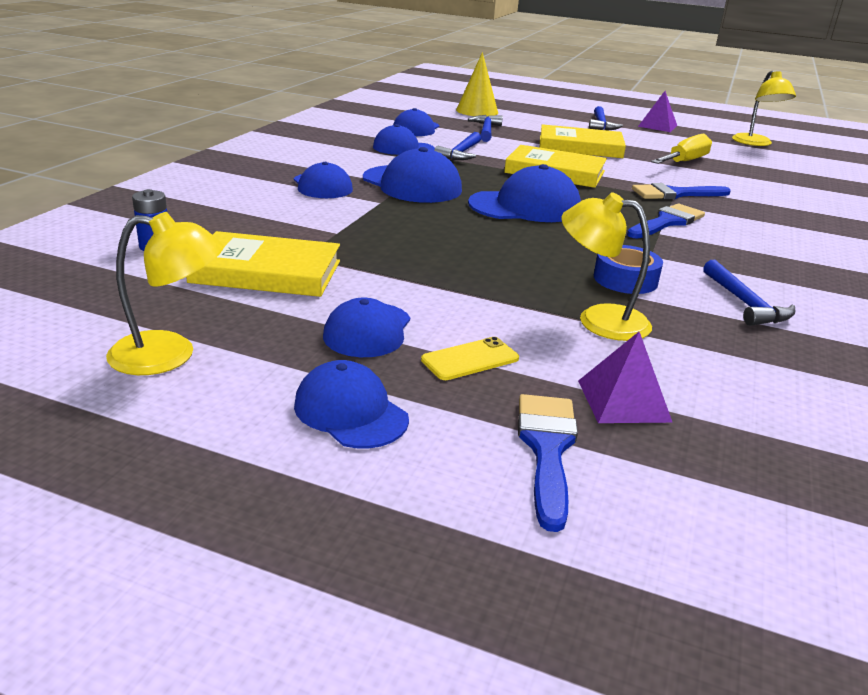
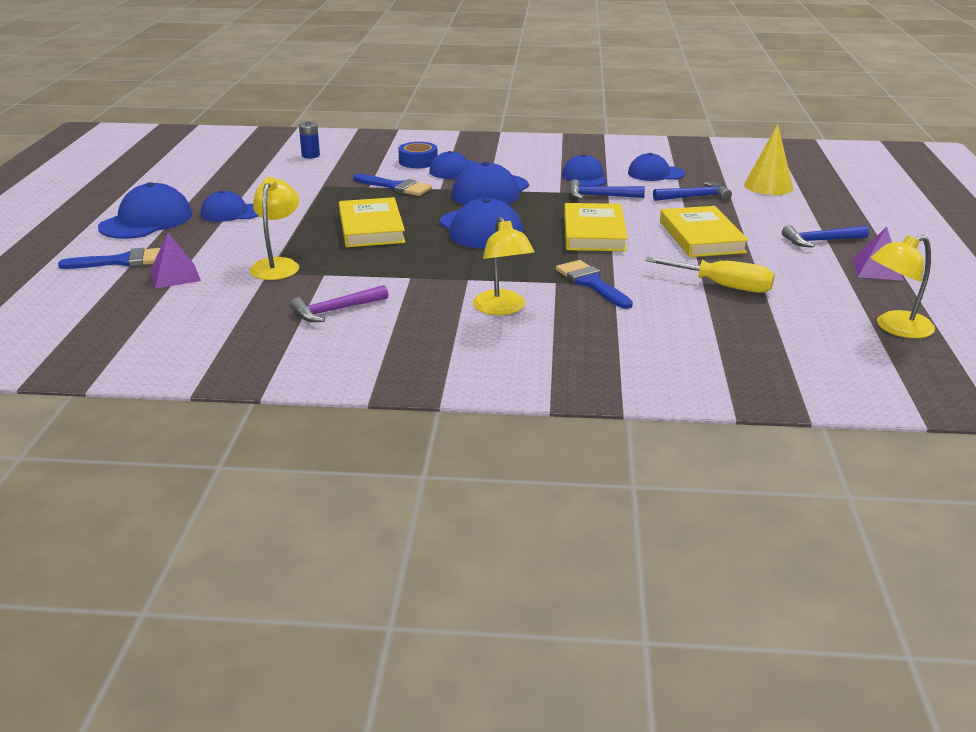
camera: 75 degrees right, 0 degrees up
(170, 355) = (187, 182): yellow lamp -> yellow lamp (502, 309)
(266, 272) = (293, 182): yellow book -> yellow book (371, 227)
(350, 412) = (146, 221): blue cap -> blue cap, size x1.53
(470, 359) = (208, 237): yellow phone -> none
(625, 279) = (352, 270): blue tape -> blue tape (418, 161)
(667, 222) = (500, 281): blue brush -> blue brush (396, 187)
(744, 303) = (336, 310): blue hammer -> purple hammer

